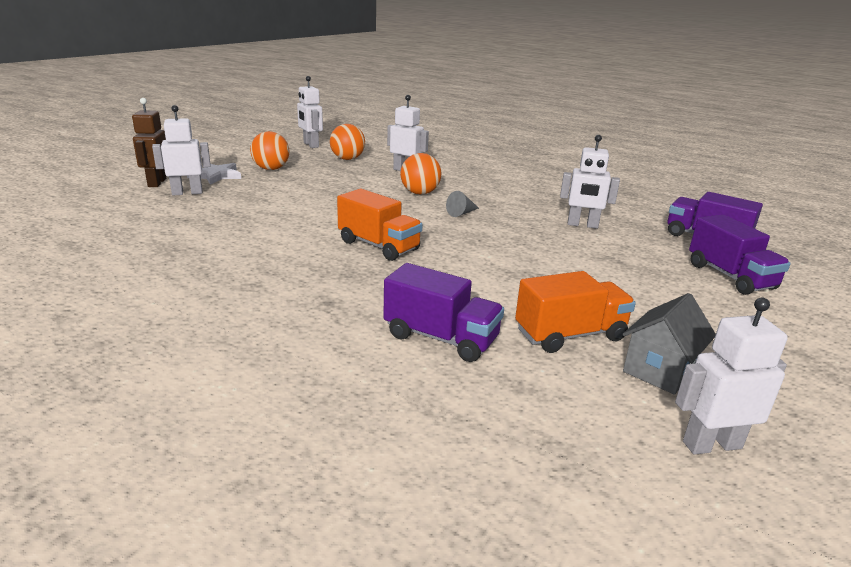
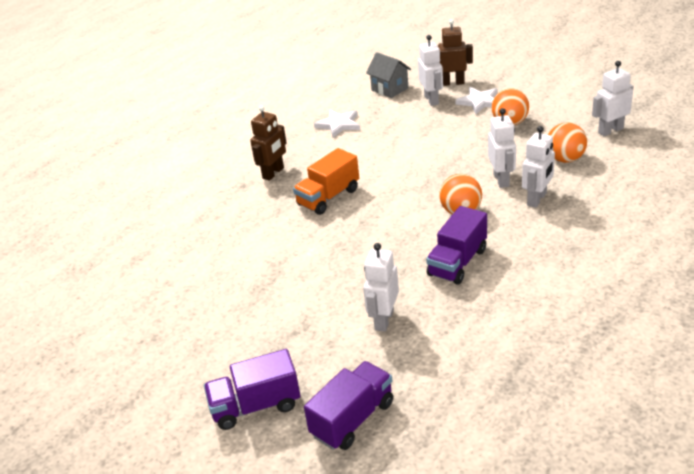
camera: 100 degrees right, 10 degrees up
(200, 239) = (339, 125): none -> white star
(305, 280) = (273, 173): none -> brown robot
(441, 338) = (191, 230): purple truck -> purple truck (457, 262)
(462, 213) = (407, 239): grey cone -> none
(570, 335) = (181, 284): orange truck -> none
(659, 370) = (131, 318): grey house -> grey house (389, 89)
(711, 444) = (63, 323): white robot -> white robot (501, 180)

